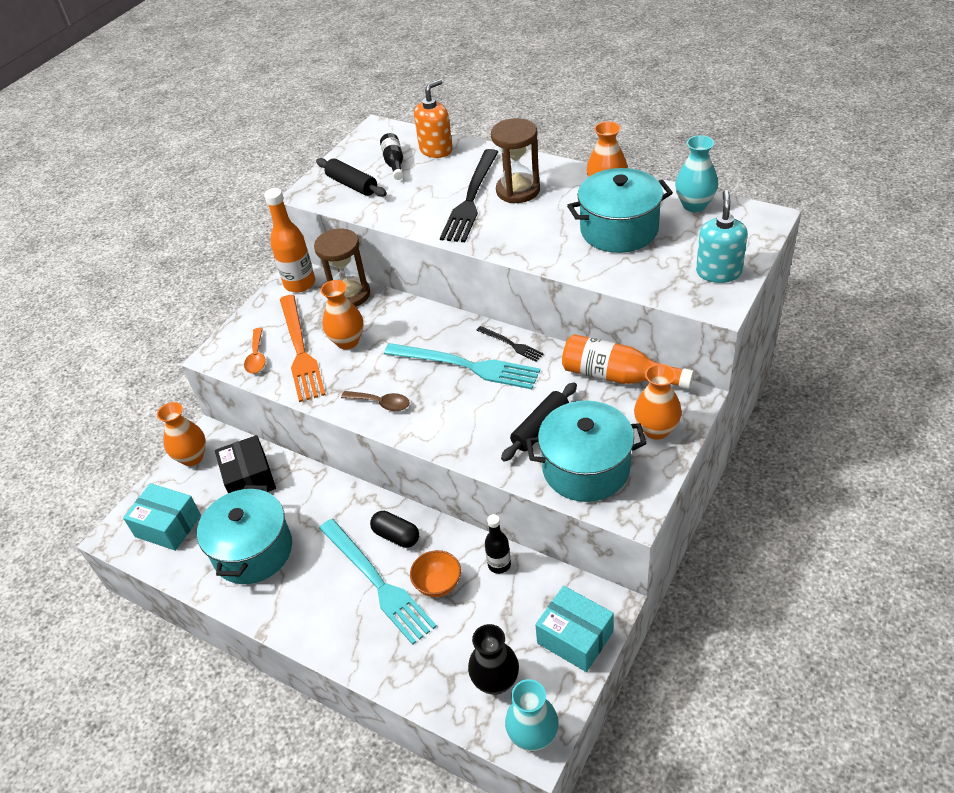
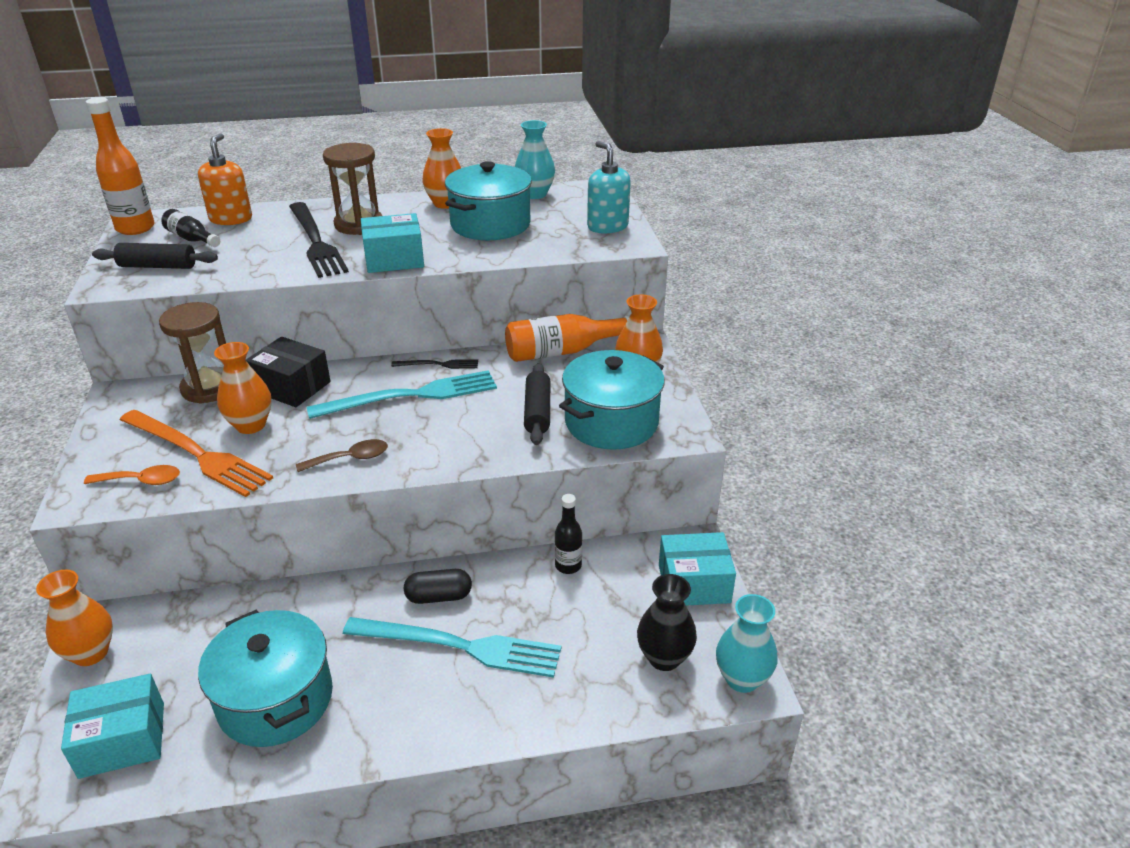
camera: 45 degrees left, 10 degrees down
(249, 479) = (200, 635): black box -> black box (292, 387)
(257, 357) = (141, 481): orange spoon -> orange spoon turned 45 degrees counterclockwise
(300, 283) = (131, 400): orange bottle -> orange bottle (135, 228)
(438, 584) = (525, 613): orange bowl -> none
(508, 241) = (394, 259): none -> turquoise box

